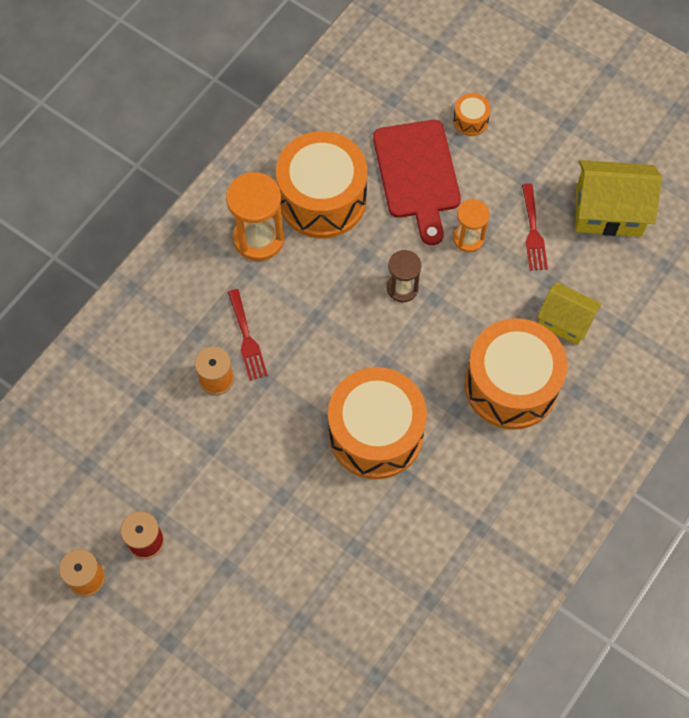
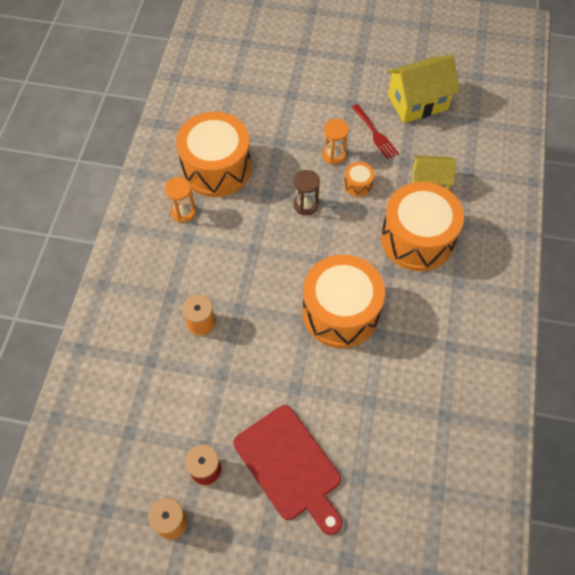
camera: 25 degrees left, 5 degrees down
(247, 339) = (210, 285): red fork -> none
(259, 238) = (183, 212): orange hourglass -> orange hourglass, size x0.61
(417, 174) = (276, 127): red cutting board -> red cutting board (290, 466)
(470, 120) = (293, 80): orange drum -> orange drum (358, 184)

